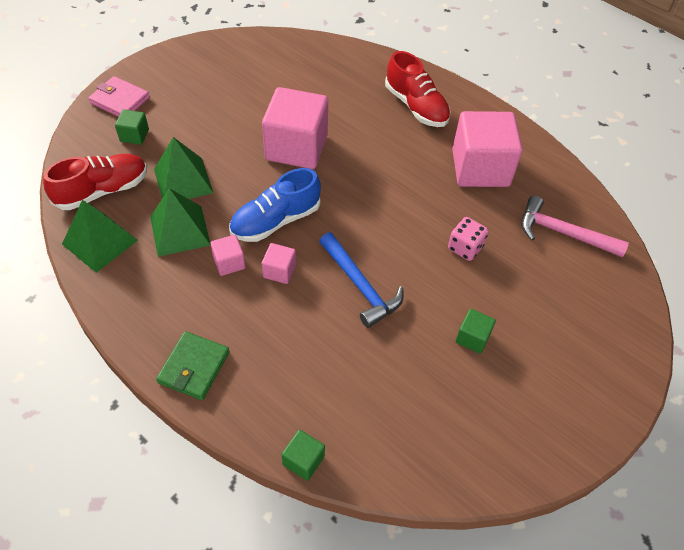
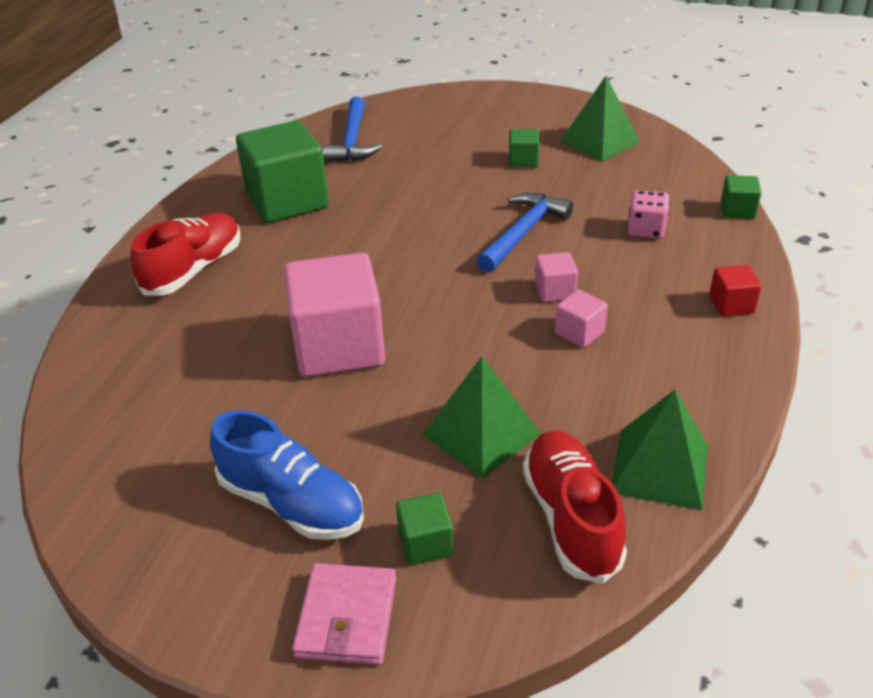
camera: 110 degrees left, 15 degrees down
(102, 191) = (571, 518): red shoe -> red shoe turned 45 degrees clockwise
(179, 230) = (570, 396): green pyramid -> green pyramid (599, 141)
(194, 367) = (731, 304): green wallet -> red cube
(276, 221) = (484, 319): blue shoe -> blue shoe (292, 503)
(465, 248) = (416, 186): pink dice -> pink dice (646, 230)
(480, 168) = (287, 201): pink cube -> green cube
(563, 233) = (352, 141): pink hammer -> blue hammer

